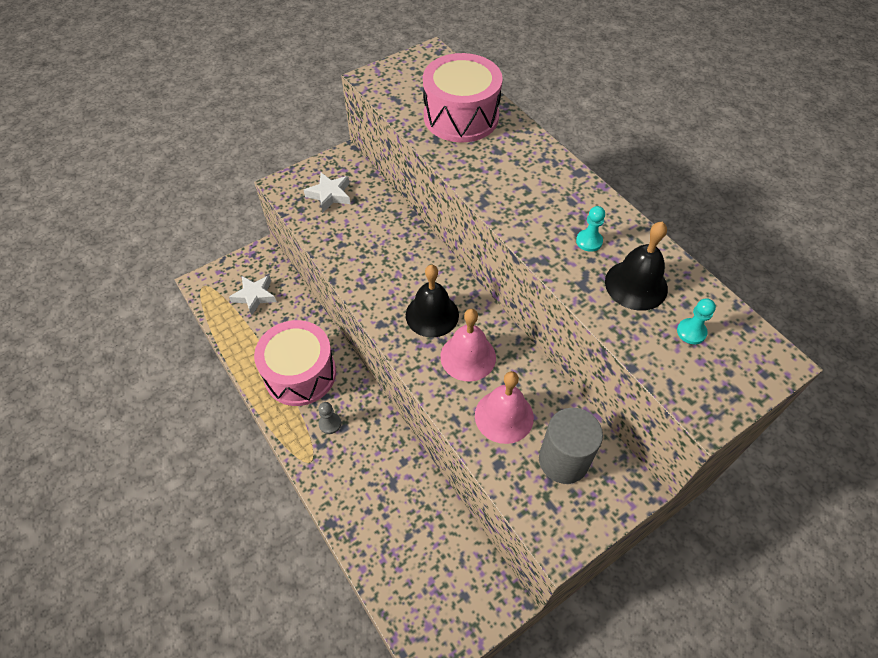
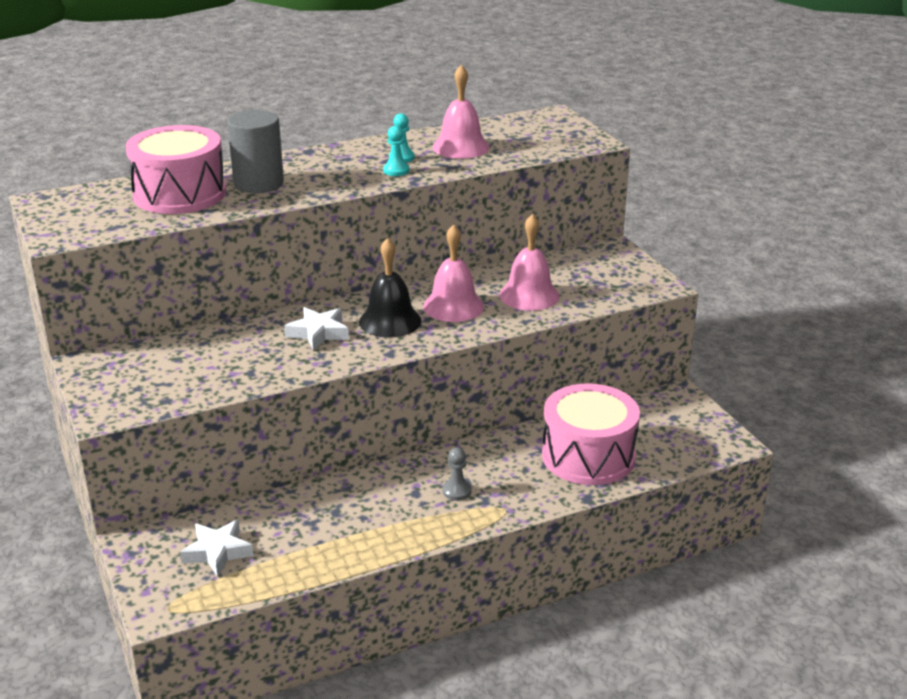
camera: 80 degrees left, 25 degrees down
(300, 374) = (373, 512): pink drum -> pink drum (588, 456)
(330, 195) = (154, 376): white star -> white star (318, 333)
(563, 460) = (582, 273): grey cylinder -> grey cylinder (258, 183)
(636, 285) = (461, 147): black bell -> pink bell
(691, 332) = (517, 136): turquoise pawn -> turquoise pawn (396, 170)

